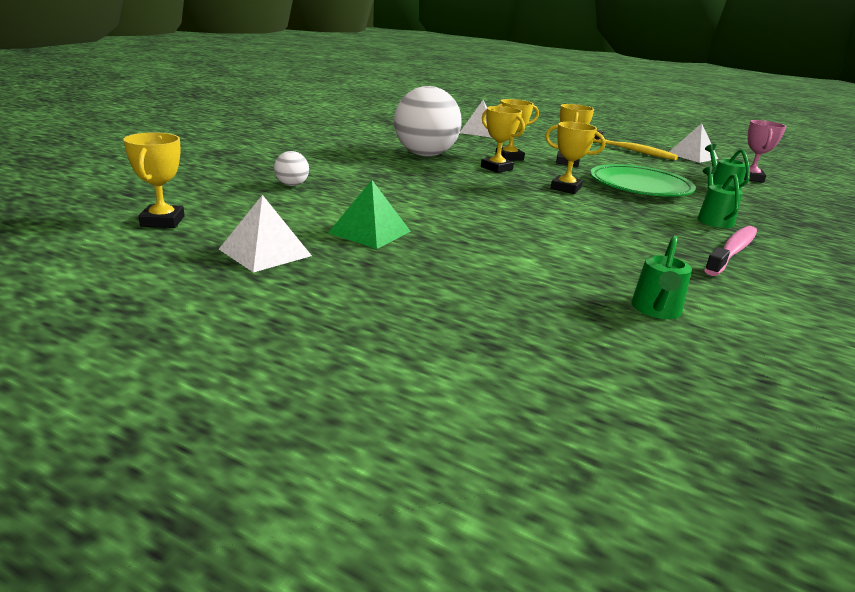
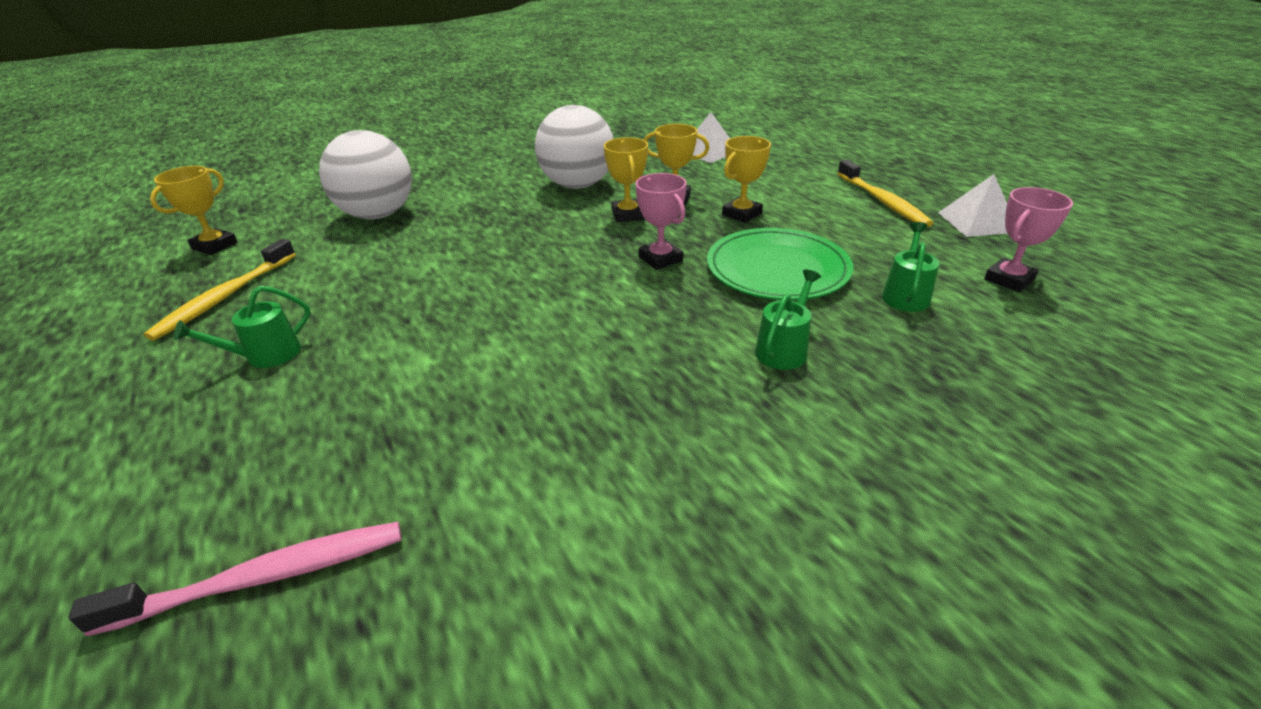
camera: 35 degrees right, 10 degrees up
(265, 252) = (225, 297): white pyramid -> yellow toothbrush
(292, 185) = (378, 215): white ball -> white ball, size x2.39
(370, 232) = (343, 289): green pyramid -> none
(565, 188) = (660, 259): yellow trophy -> pink trophy
(656, 310) = (430, 475): green watering can -> green watering can (266, 355)
(732, 251) = (705, 412): pink toothbrush -> pink toothbrush (264, 577)

